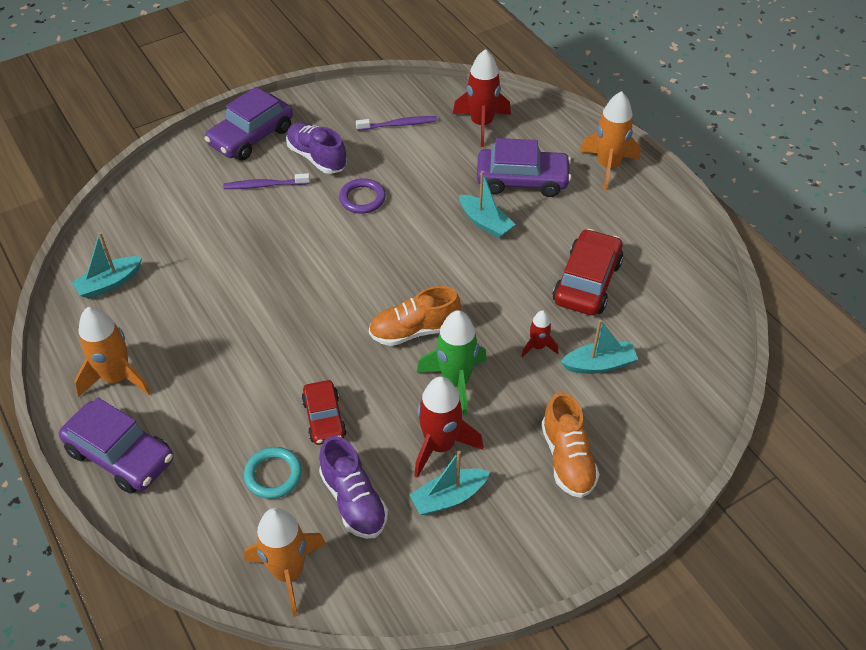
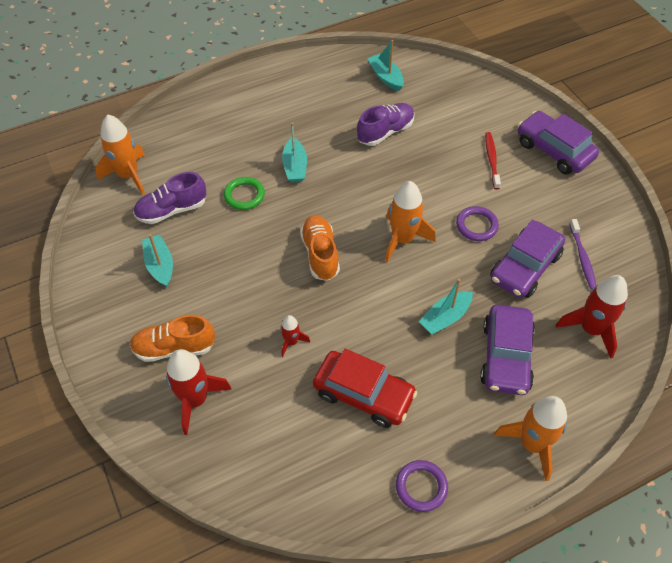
camera: 95 degrees right, 5 degrees up
(117, 378) = (299, 87): orange rocket -> orange rocket (402, 239)
(121, 455) = (236, 93): purple car -> purple car (525, 267)
(264, 185) = (491, 160): purple toothbrush -> red toothbrush
(273, 475) = (203, 167): turquoise ring -> none
(317, 157) = (529, 195): purple shoe -> purple shoe (385, 132)
(324, 418) = (244, 195): red car -> green ring
(440, 445) = (205, 263): red rocket -> red rocket (195, 400)
(455, 381) = (264, 278): green rocket -> none
(599, 364) = (264, 388): turquoise boat -> turquoise boat (295, 166)
(670, 237) = (421, 487): none -> purple ring

